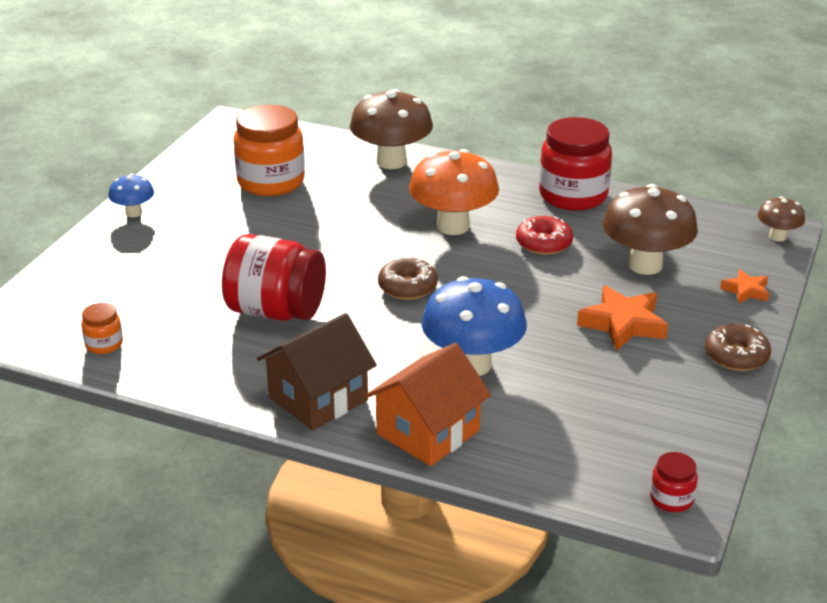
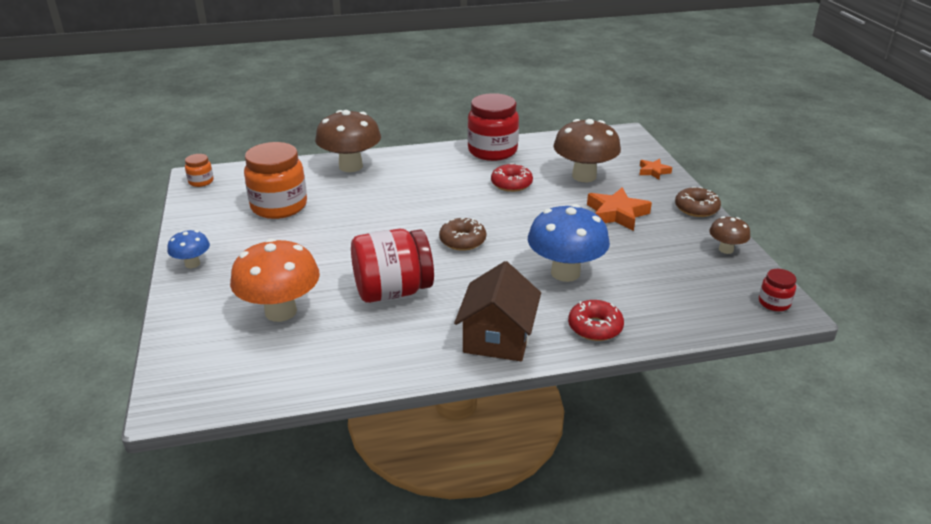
camera: 35 degrees left, 0 degrees up
(104, 344) = (286, 370): orange jar -> orange jar (201, 181)
(428, 432) = (595, 327): orange house -> red donut
(453, 226) = (443, 193): orange mushroom -> orange mushroom (281, 311)
(777, 237) = (630, 137): brown mushroom -> brown mushroom (726, 249)

